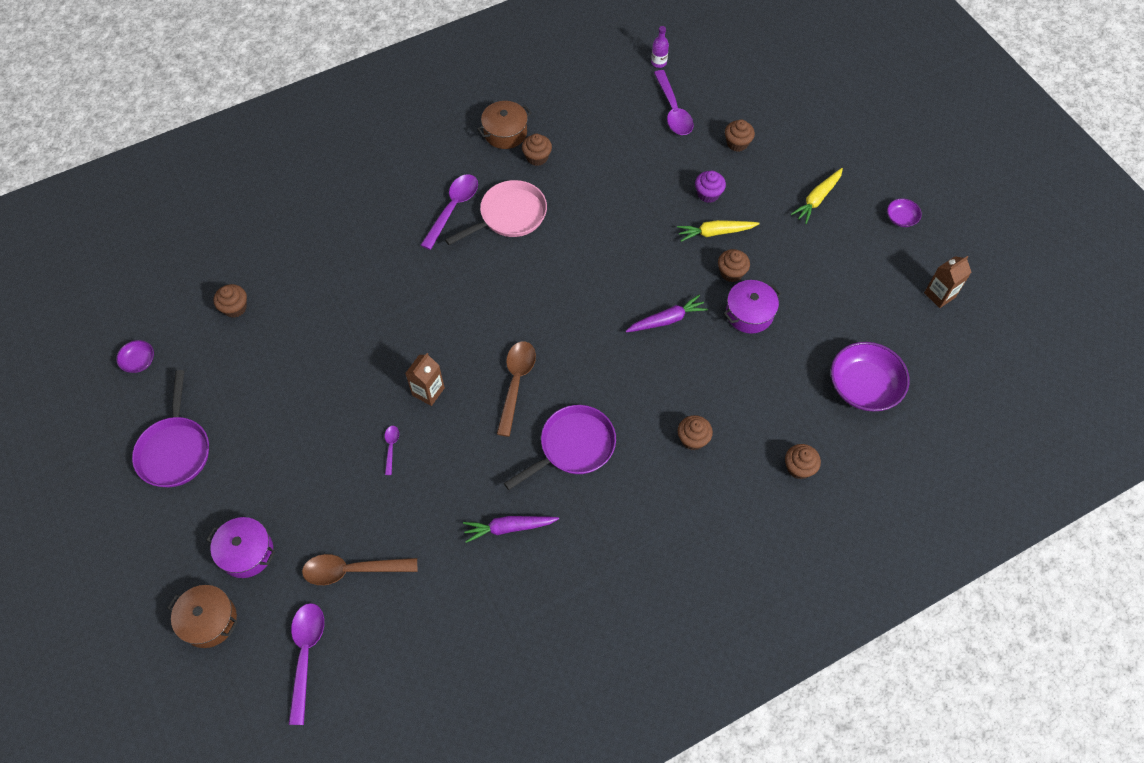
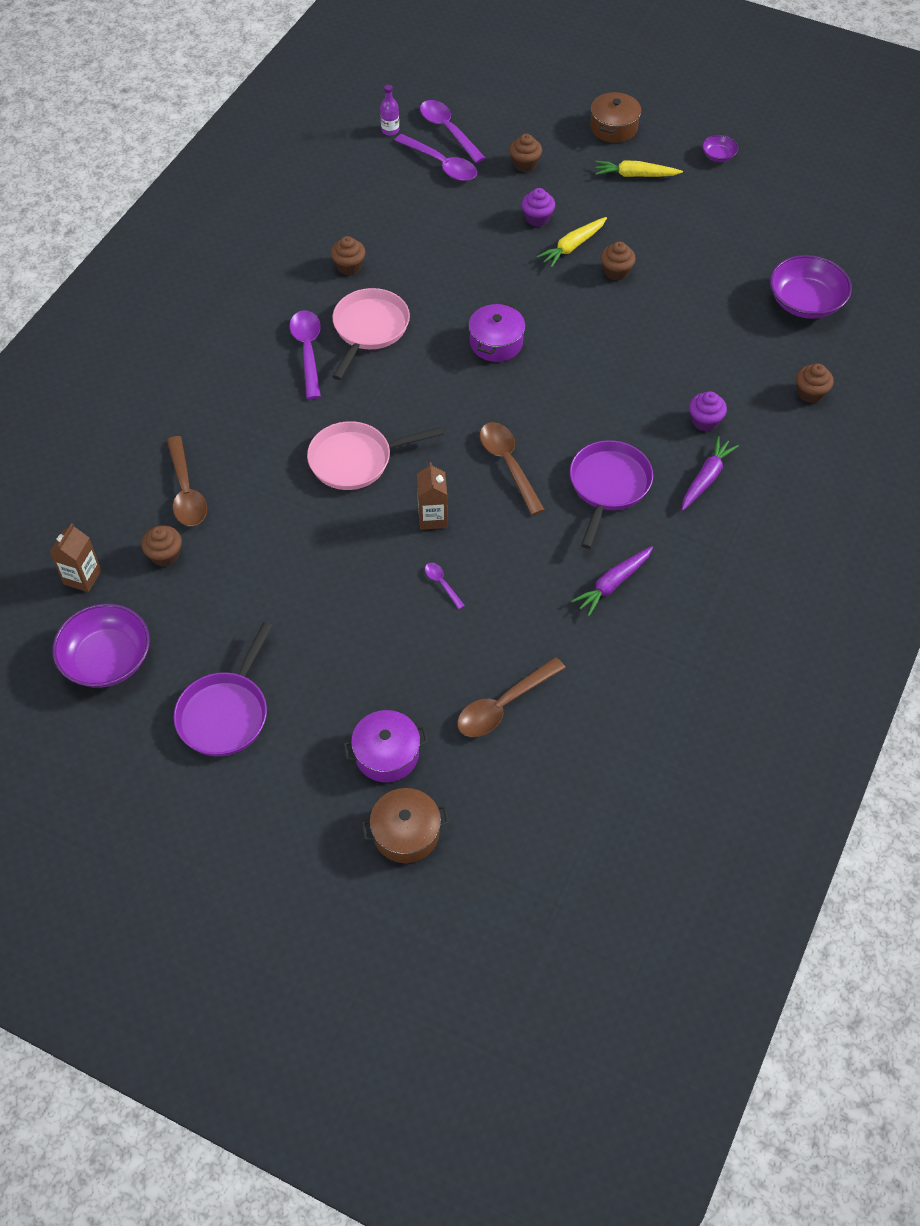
camera: 35 degrees left, 5 degrees down
(139, 361) = (107, 659): purple bowl -> purple bowl, size x2.07
(175, 450) = (226, 713): purple pan -> purple pan turned 60 degrees clockwise
(286, 268) = (186, 491): none -> brown spoon
(306, 655) = (527, 801): purple spoon -> purple spoon (448, 131)
(414, 313) = (356, 460): none -> pink pan
(505, 132) = (297, 260): brown pot -> brown pot (613, 128)
(667, 320) = (595, 339): purple carrot -> purple carrot (706, 478)
(693, 439) = (704, 421): brown cupcake -> purple cupcake
(749, 313) = (661, 296): purple pot -> purple pot (496, 343)
(817, 199) = (635, 175): yellow carrot -> yellow carrot turned 90 degrees clockwise
(939, 295) = (801, 199): brown carton -> brown carton (82, 577)

